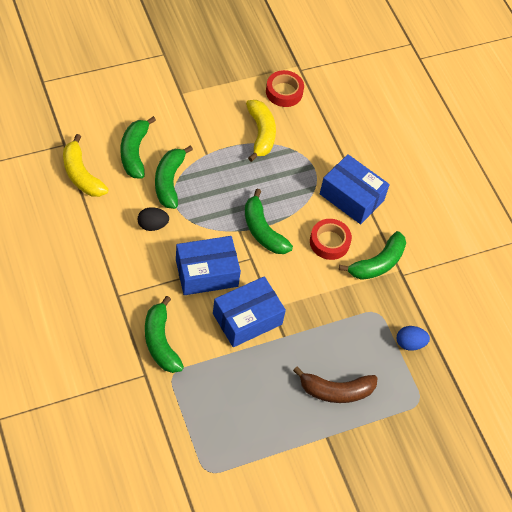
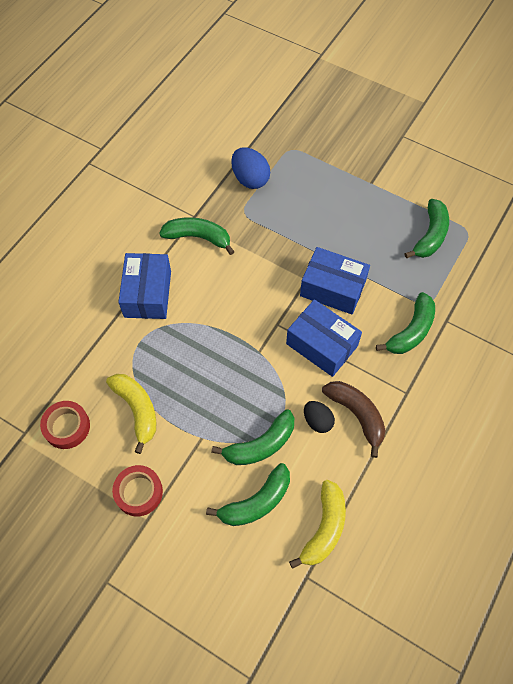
camera: 120 degrees left, 5 degrees up
(261, 133) = (137, 410): yellow banana -> yellow banana turned 105 degrees clockwise
(263, 230) = (242, 334): green banana -> green banana (430, 235)
(329, 242) = (208, 281): red tape -> red tape (139, 492)
(336, 391) = (332, 198): brown banana -> brown banana (356, 415)
(410, 343) = (250, 179): blue egg -> blue egg, size x1.54

